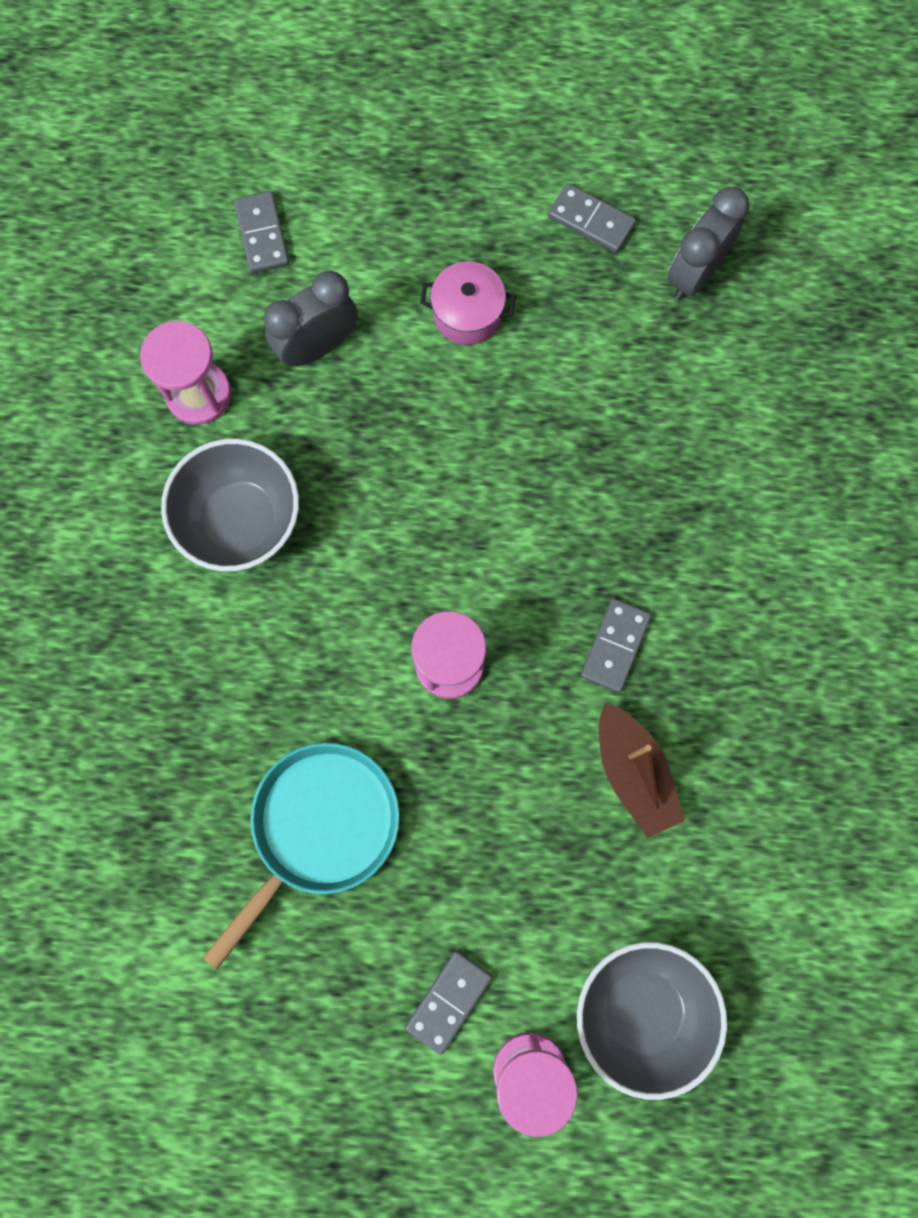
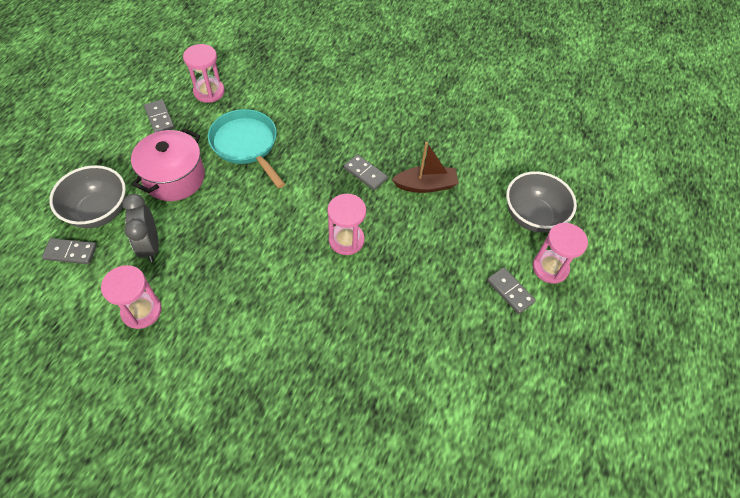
camera: 75 degrees left, 20 degrees down
(241, 520) = (225, 311): grey bowl -> grey bowl (99, 212)
(319, 828) = (407, 323): turquoise pan -> turquoise pan (246, 145)
(467, 314) = (174, 178): pink pot -> pink pot, size x1.67
(591, 221) = (159, 118): grey domino -> grey domino turned 75 degrees counterclockwise
(695, 273) = (209, 92): grey clock -> pink hourglass

